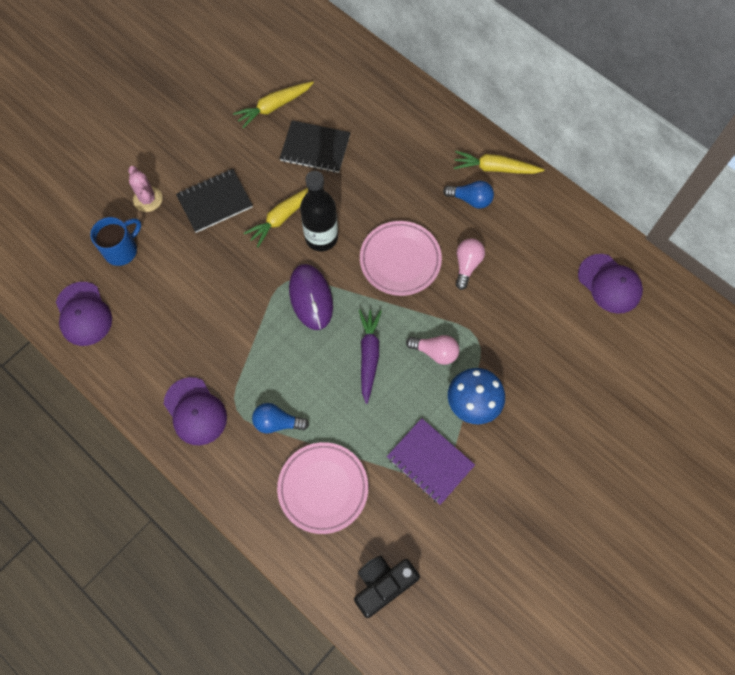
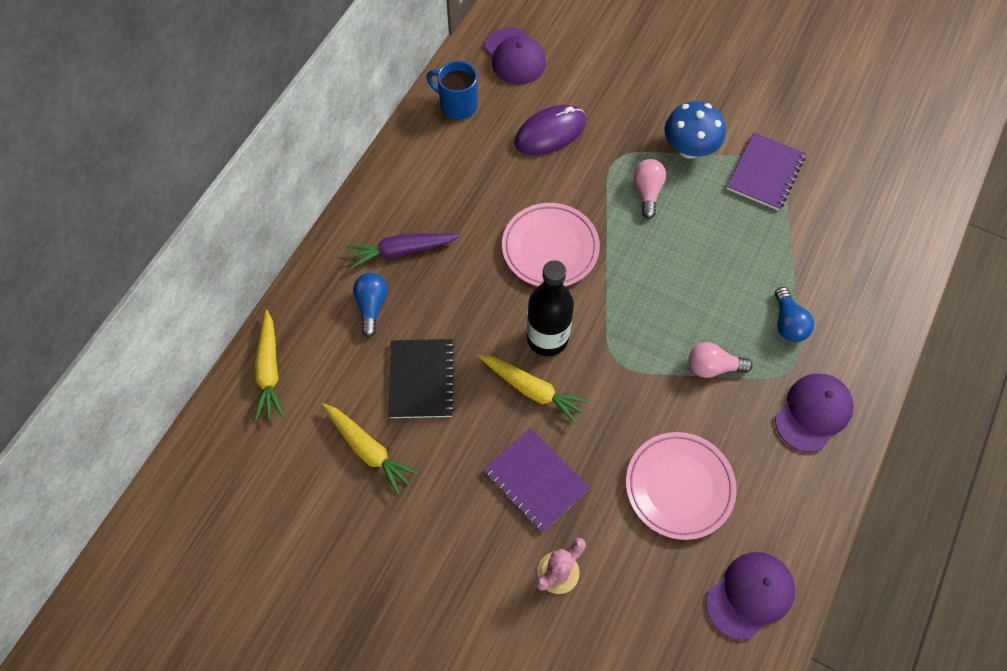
camera: 105 degrees left, 5 degrees down
(122, 250) = (644, 579): blue mug -> blue mug (457, 105)
(215, 202) = (536, 480): black notebook -> purple notebook
(311, 297) = (629, 329): purple mouse -> purple mouse (550, 132)
(323, 488) = (836, 260): pink plate -> pink plate (679, 487)
(369, 355) = (676, 253): purple carrot -> purple carrot (401, 251)
(383, 584) = (899, 187): black camera -> none
(467, 265) = (534, 183): pink light bulb -> pink light bulb (712, 367)
(470, 199) = (449, 195): blue light bulb -> blue light bulb (372, 306)
(495, 168) = (401, 179): yellow carrot -> yellow carrot (269, 370)
(609, 284) = (514, 56): purple cap -> purple cap turned 120 degrees clockwise

